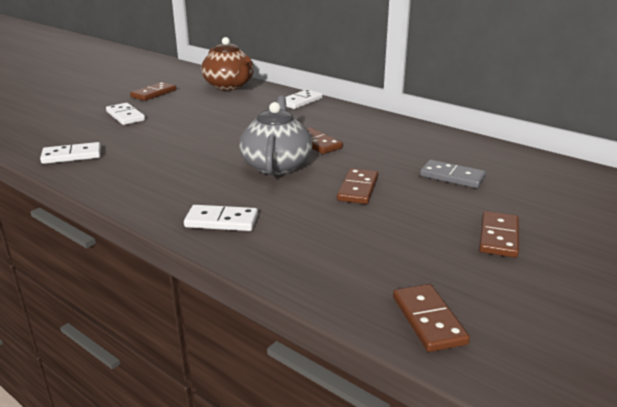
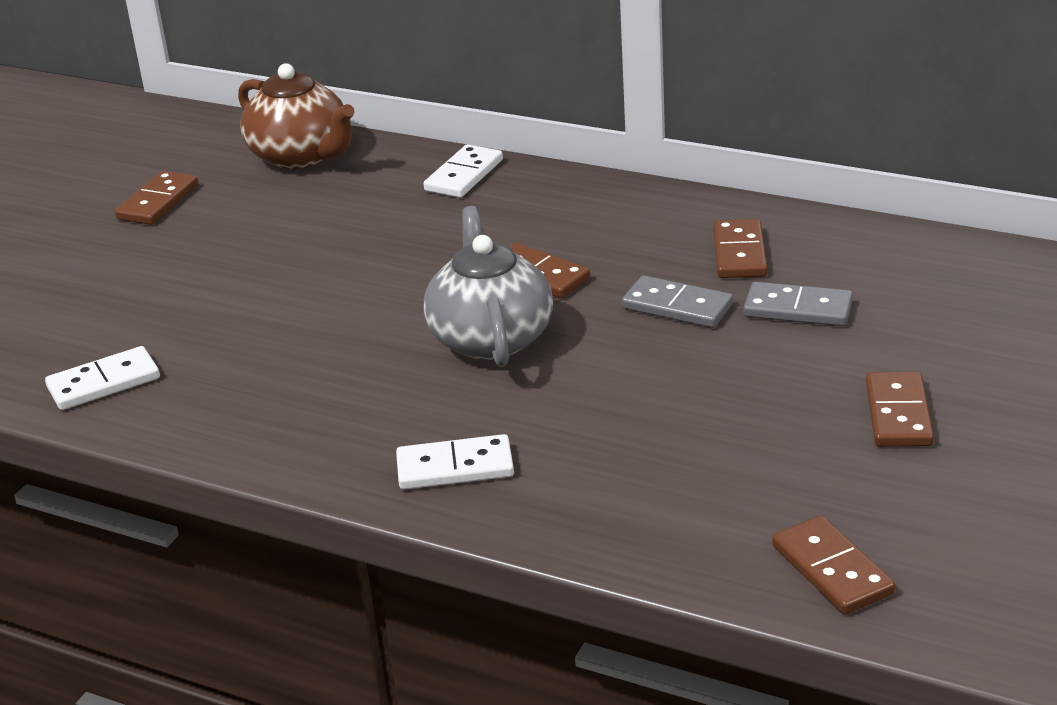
camera: 10 degrees left, 5 degrees up
(125, 116) = (140, 271): white domino -> none
(358, 189) = (651, 362): brown domino -> brown domino (739, 253)
(384, 166) = (677, 306): none -> grey domino

